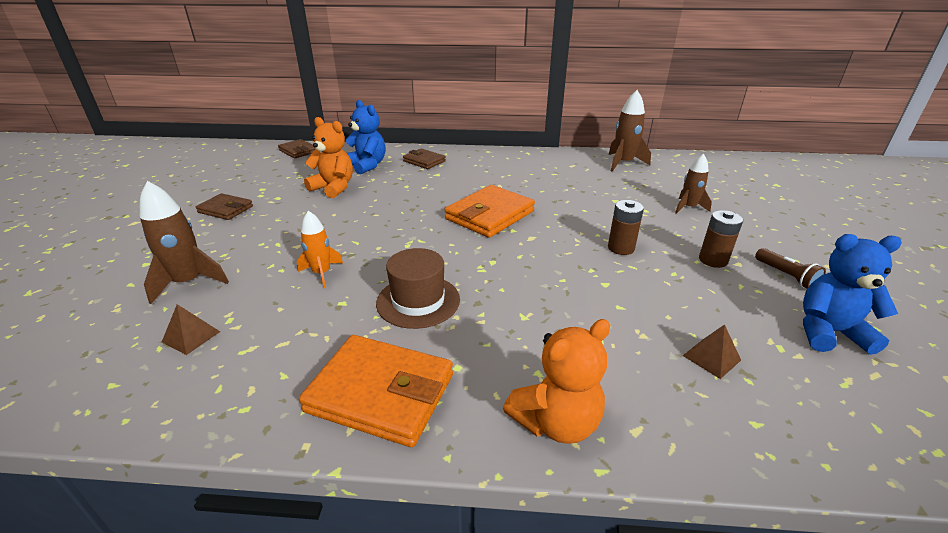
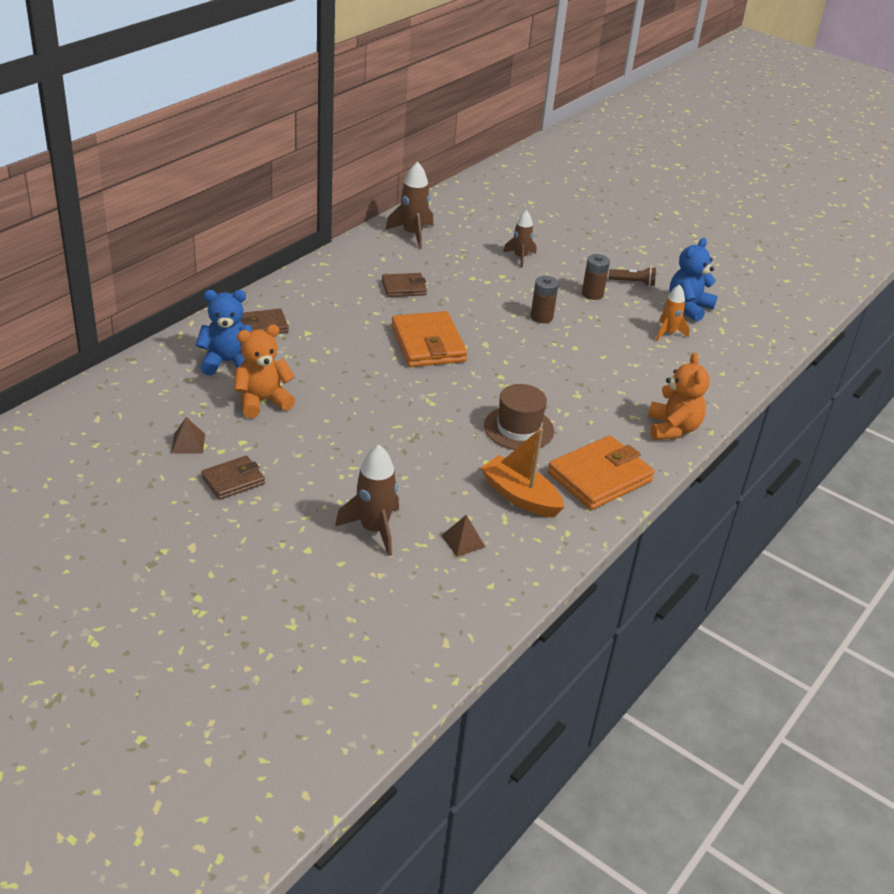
camera: 60 degrees left, 5 degrees up
(295, 345) = (520, 496): none -> orange boat
(298, 151) = (112, 391): brown wallet -> brown wallet (404, 288)
(321, 273) = (433, 458): orange rocket -> orange rocket (668, 333)
(711, 357) = (672, 355): brown pyramid -> brown pyramid (188, 443)

